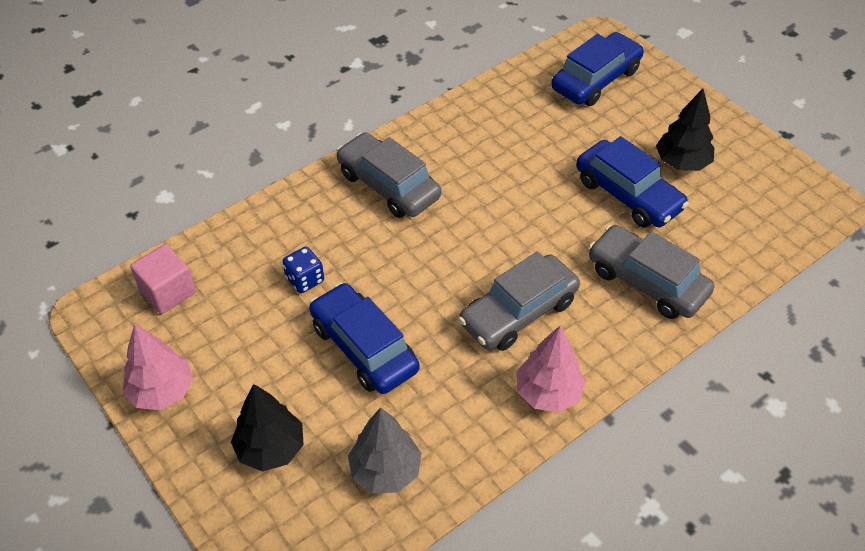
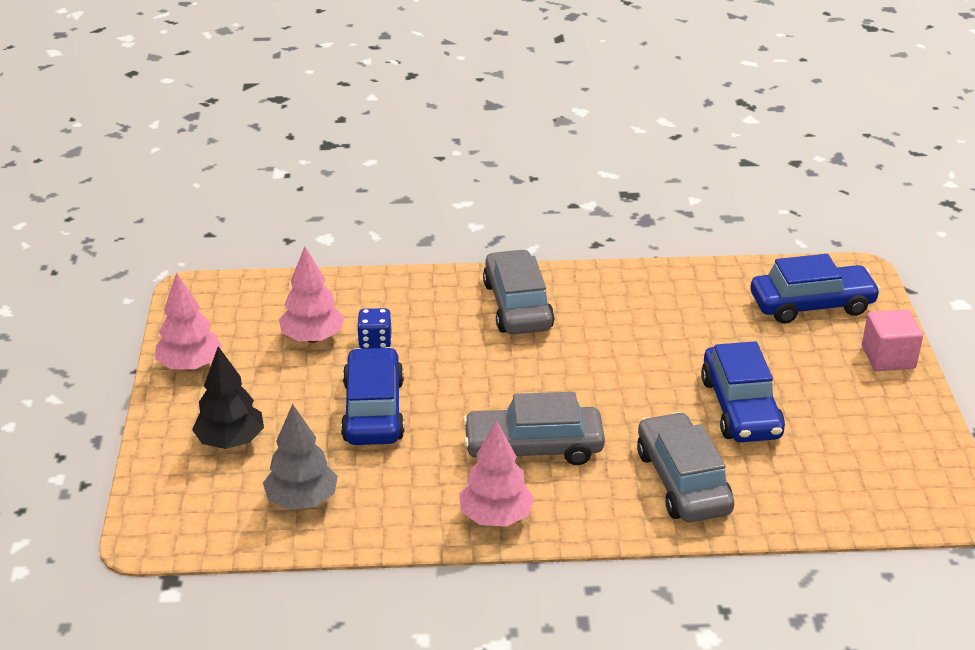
camera: 35 degrees right, 15 degrees down
(168, 292) = (260, 302): pink cube -> pink cube (888, 357)
(247, 304) = (313, 338): none -> pink tree
(682, 163) = (827, 407): black tree -> none

